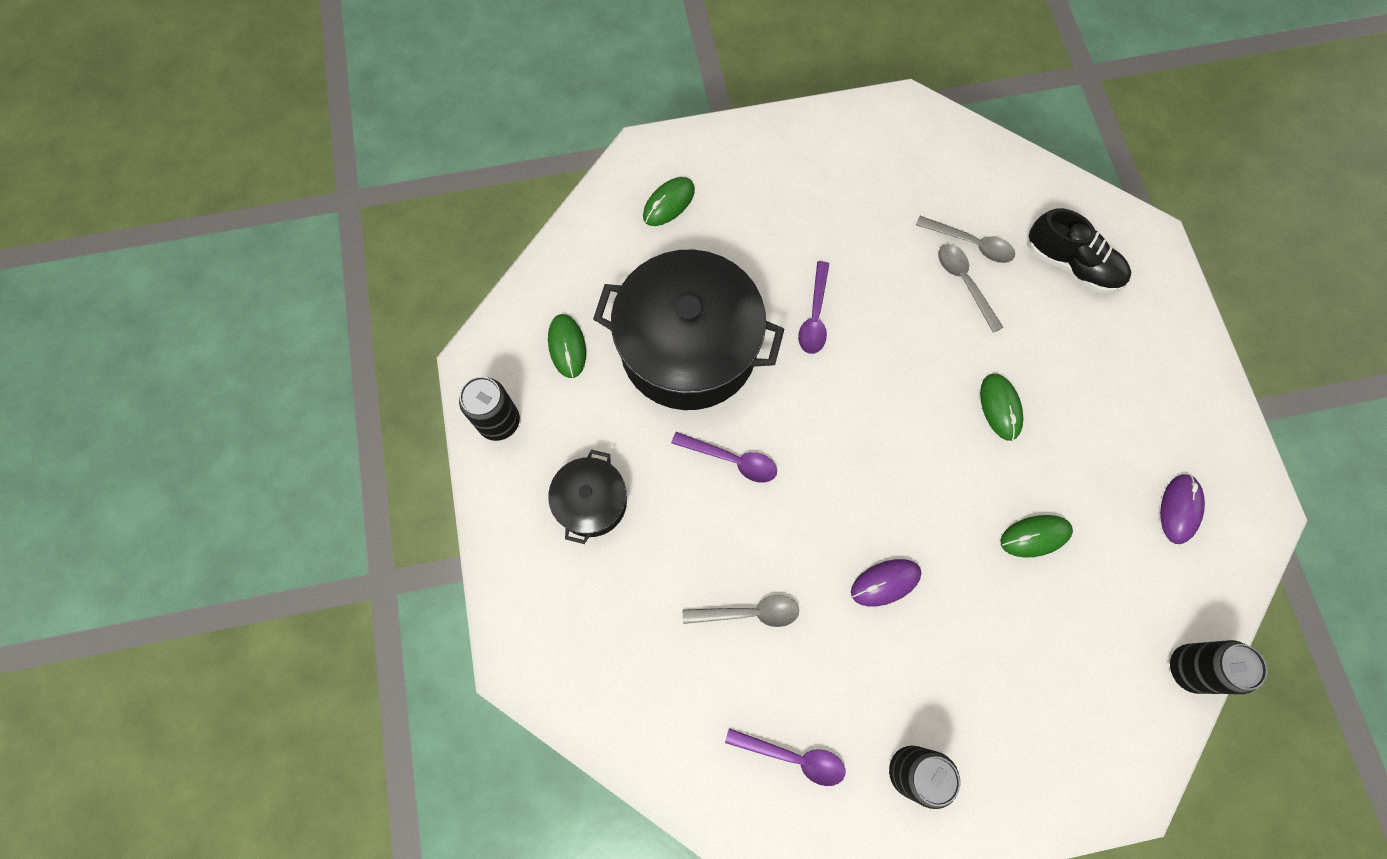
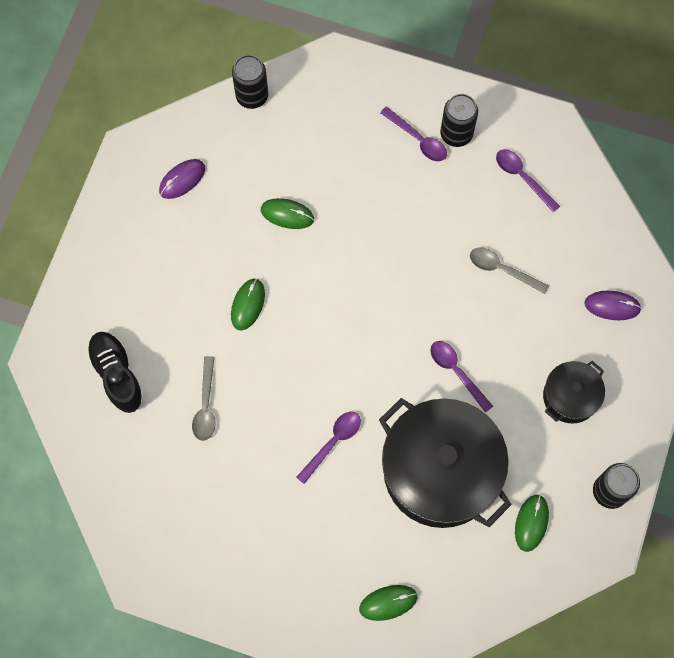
camera: 150 degrees left, 0 degrees up
(885, 582) = (403, 240): purple mouse -> purple mouse (612, 306)
(953, 732) = (418, 139): none -> purple spoon
(971, 244) = (178, 433): grey spoon -> none

